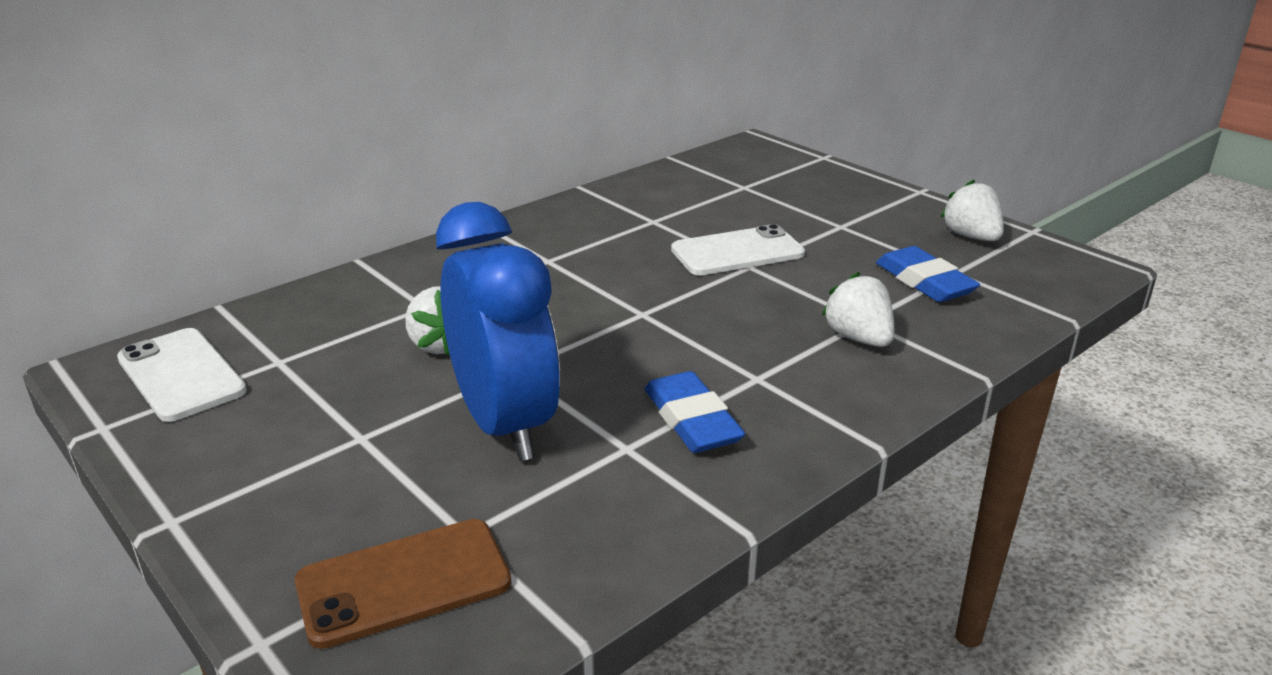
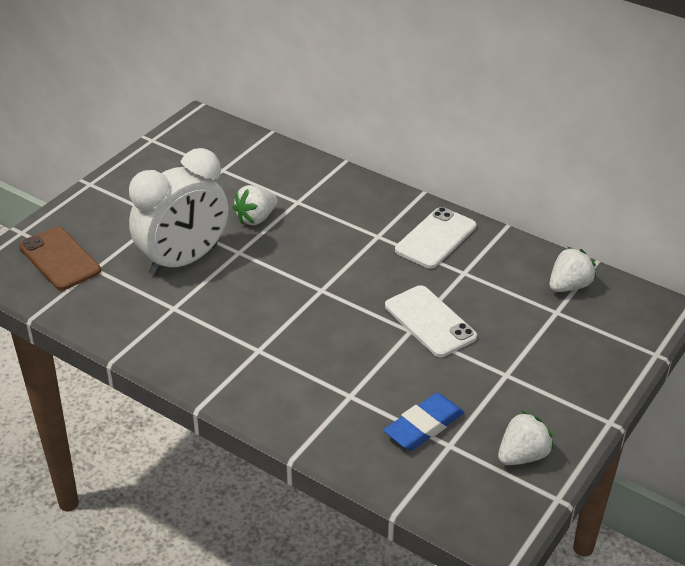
camera: 75 degrees right, 10 degrees up
(181, 375) = (200, 144): white phone -> white phone (435, 238)
(504, 424) = (183, 260): blue clock -> white clock
(692, 420) = (205, 328): blue eraser -> none
(859, 338) = (323, 393): white strawberry -> white strawberry (569, 286)

